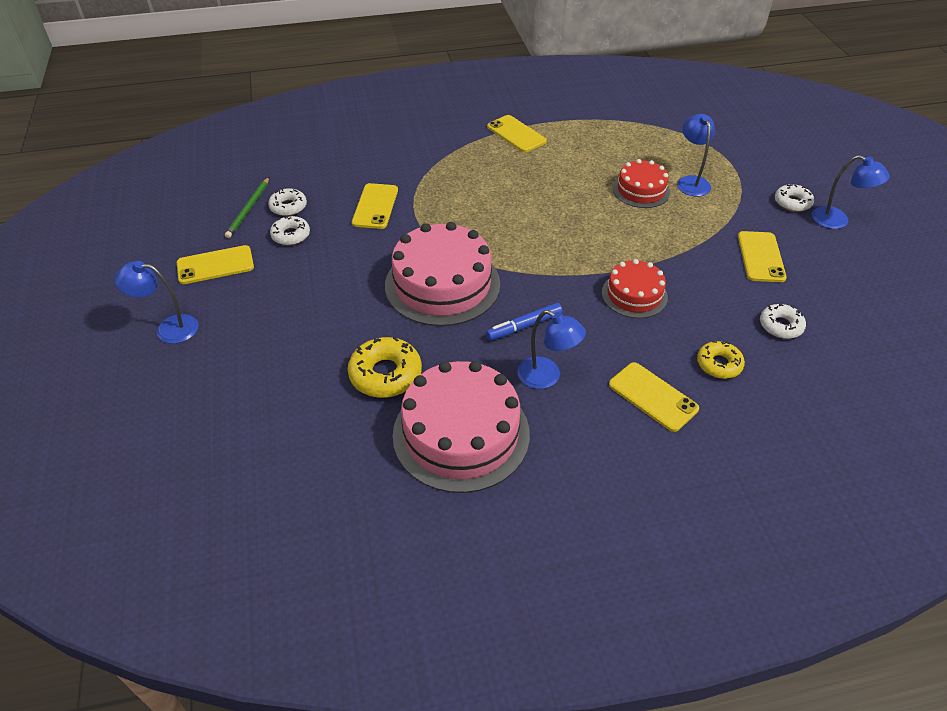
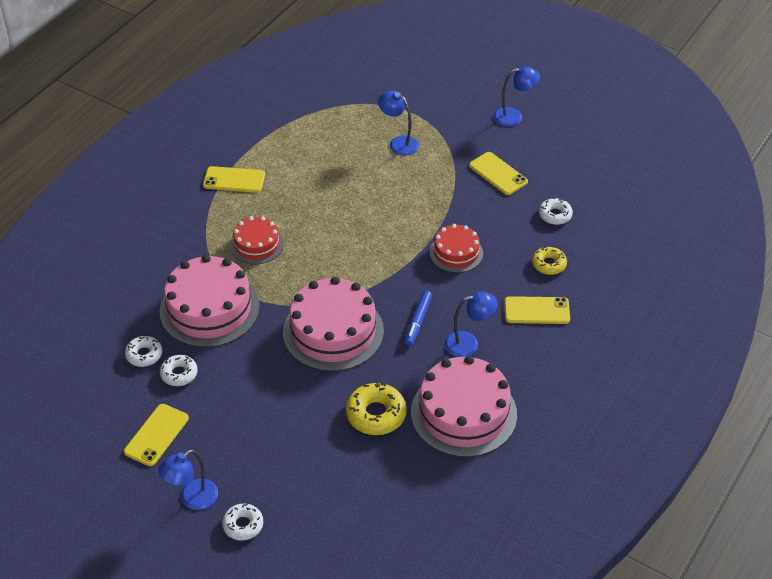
camera: 45 degrees left, 0 degrees up
(248, 209) = (116, 378): green pencil -> none
(375, 206) = (209, 309): yellow phone -> pink cake
(641, 190) = (374, 171): red cake -> red cake (256, 244)
(792, 202) = (475, 119): white donut -> white donut (243, 525)

